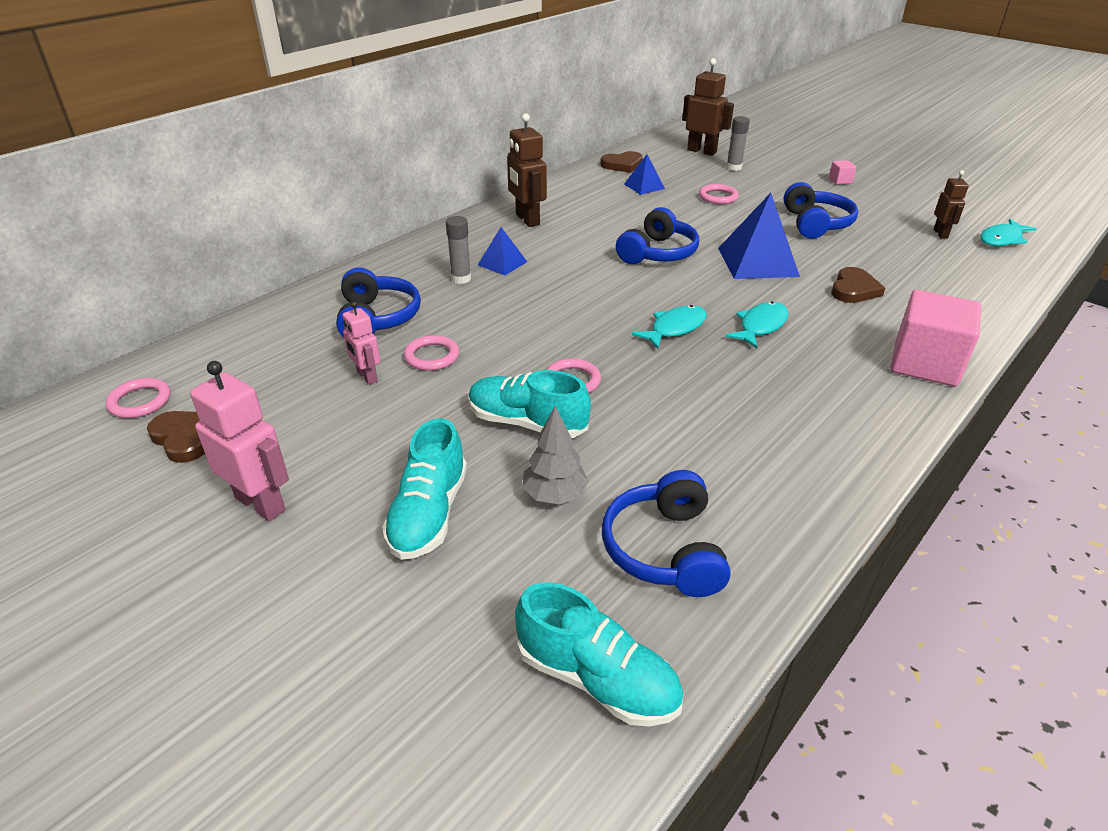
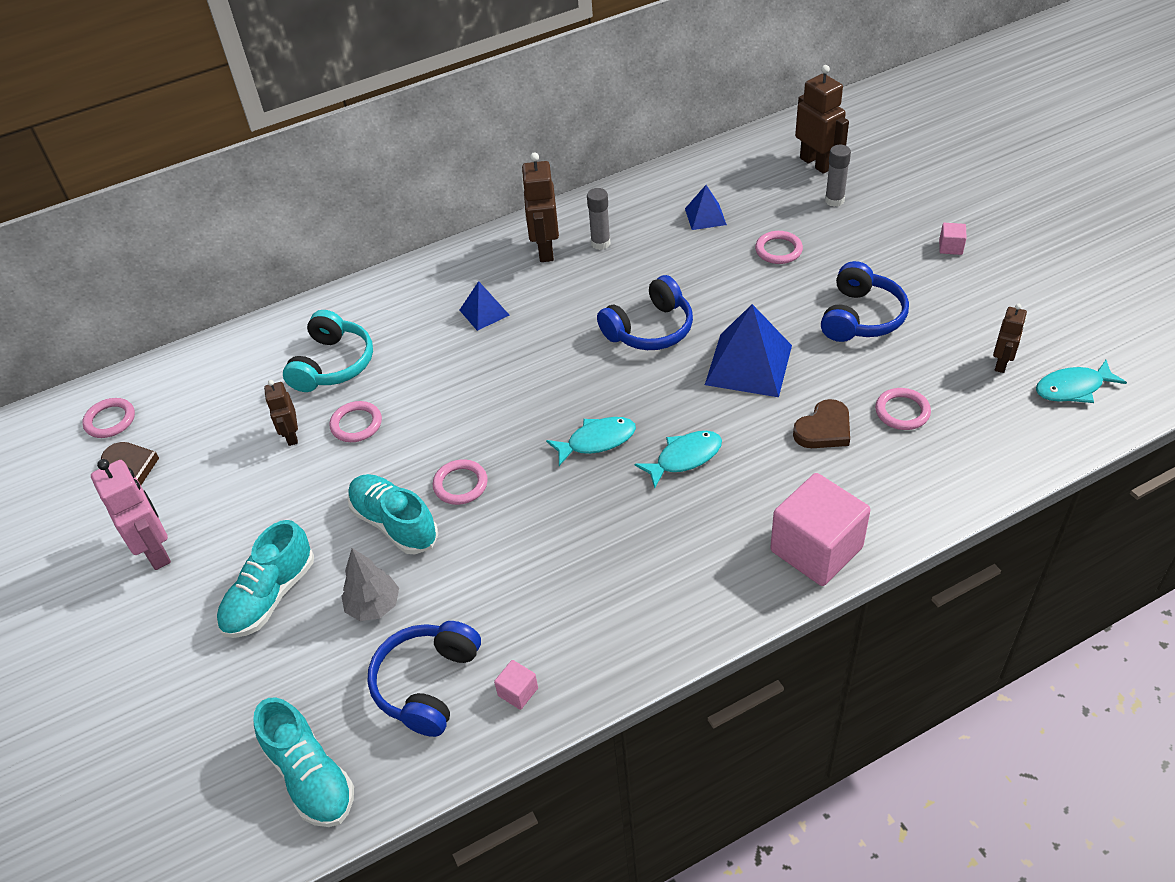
camera: 25 degrees right, 10 degrees up
(367, 377) = (291, 436): pink robot -> brown robot
(377, 318) = (333, 364): blue headphones -> turquoise headphones
(461, 279) = (433, 327): grey glue stick -> grey glue stick (600, 243)
(622, 165) = (704, 174): brown heart -> none
(764, 531) = (518, 692): none -> pink cube
(900, 270) = (902, 411): none -> pink ring

